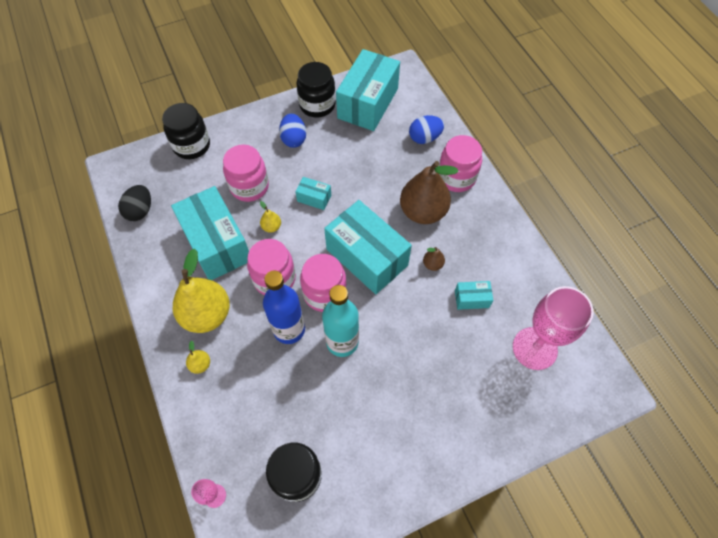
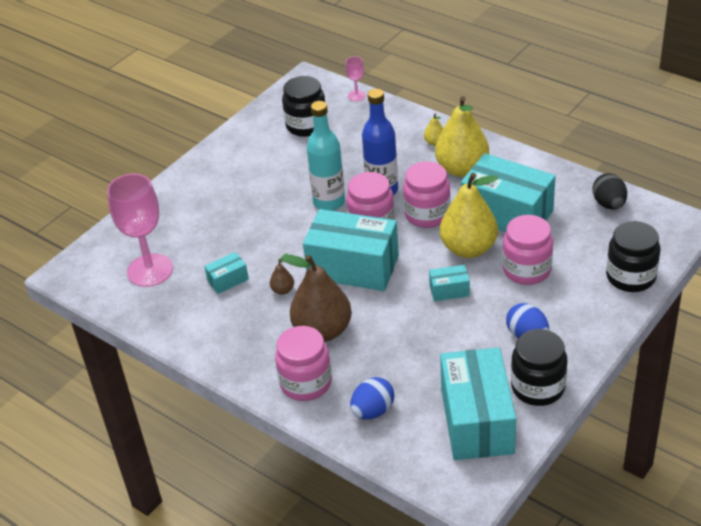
camera: 155 degrees right, 20 degrees down
(271, 227) = (468, 248): yellow pear -> yellow pear, size x2.40

